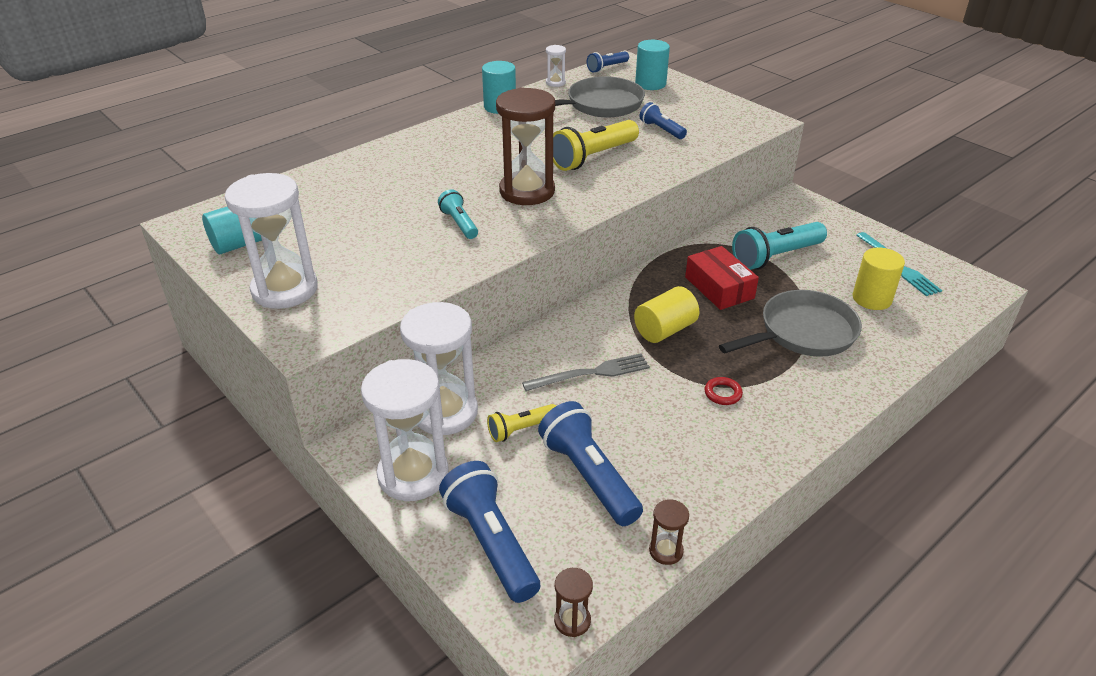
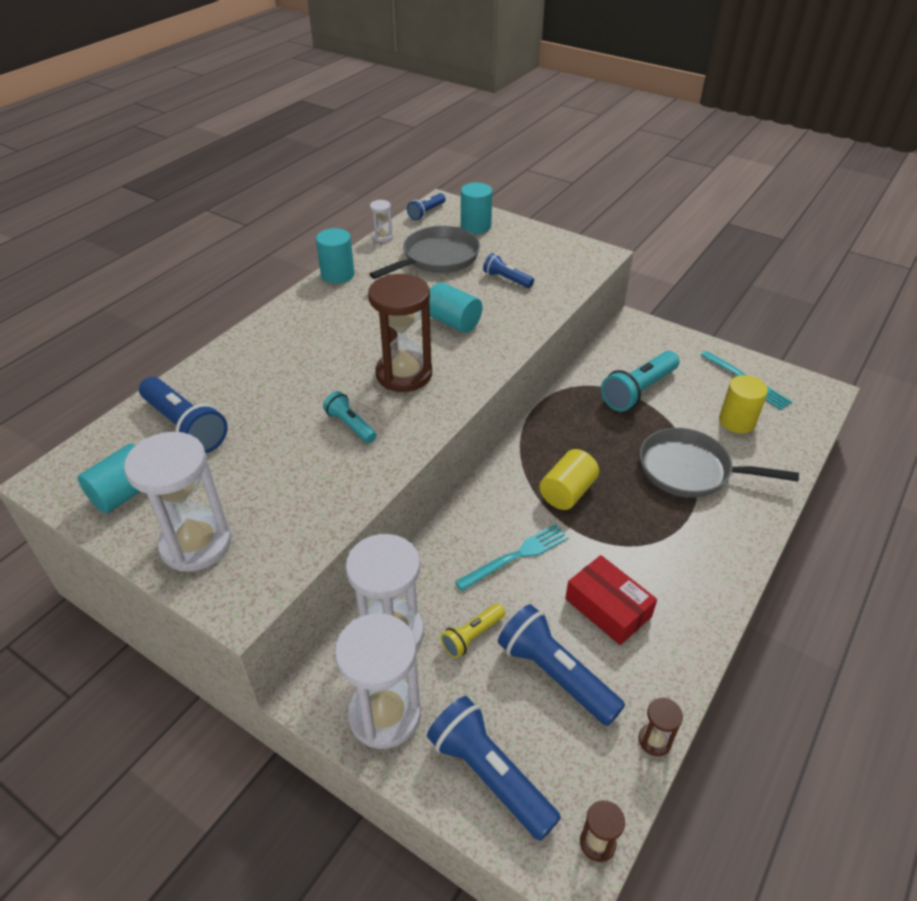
camera: 15 degrees left, 5 degrees up
(313, 203) = (185, 427): none -> blue flashlight
(591, 373) = (516, 556): grey fork -> turquoise fork
(593, 157) = (453, 322): yellow flashlight -> turquoise cylinder
(719, 287) = (600, 435): red box -> red box (608, 608)
(722, 393) = (644, 552): red ring -> none
(802, 332) = (690, 470): grey pan -> grey pan turned 120 degrees counterclockwise

